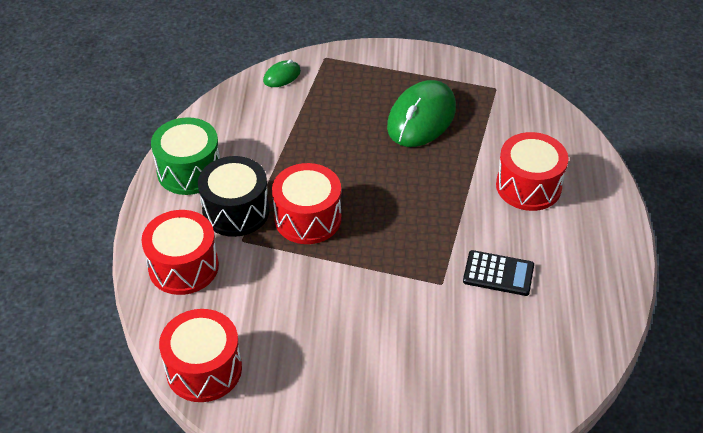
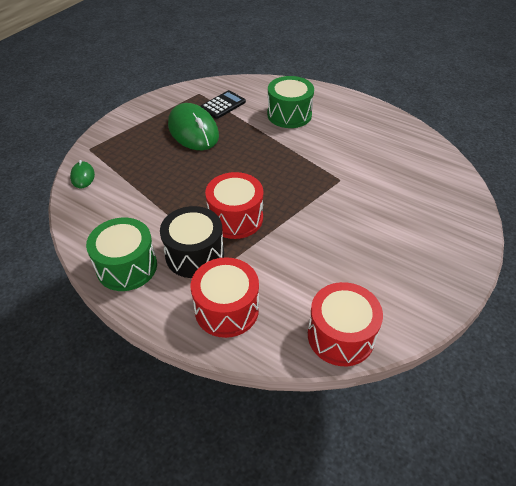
camera: 60 degrees left, 0 degrees up
(498, 274) = (348, 154): black calculator -> black calculator (223, 105)
(528, 186) = (289, 114): red drum -> green drum

